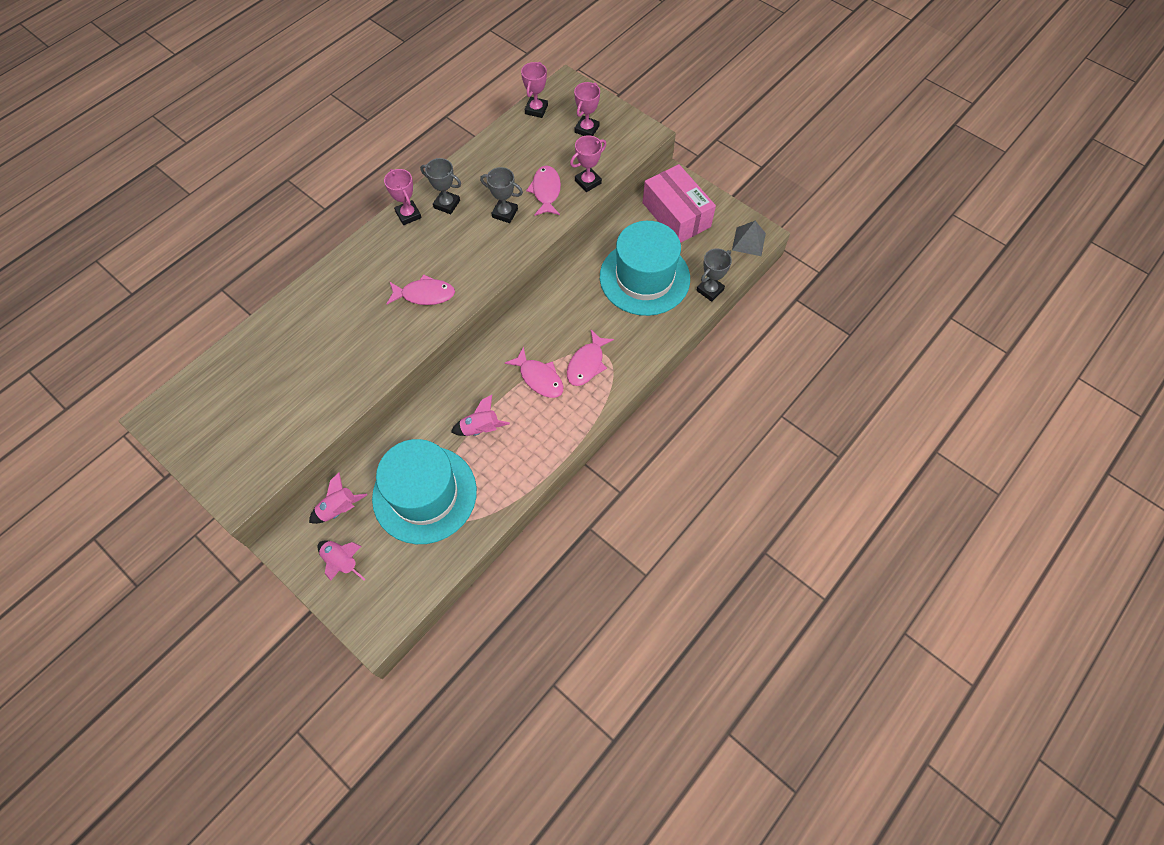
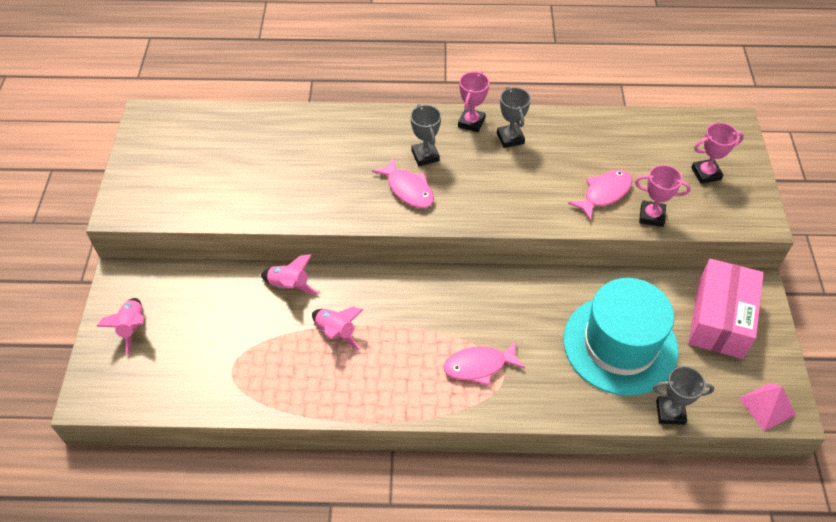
camera: 50 degrees right, 10 degrees down
(339, 509) = (177, 290): pink rocket -> pink rocket (289, 286)
(424, 494) = (239, 339): turquoise hat -> none
(505, 213) = (547, 182): grey trophy -> grey trophy (425, 156)
(536, 109) = (679, 124): pink trophy -> none
(539, 378) = (427, 339): pink fish -> none
(748, 241) = (767, 406): grey pyramid -> pink pyramid

